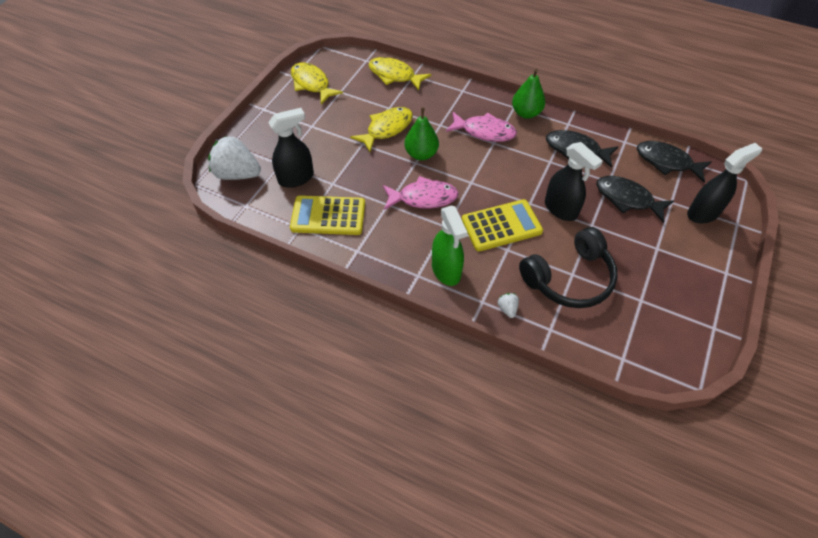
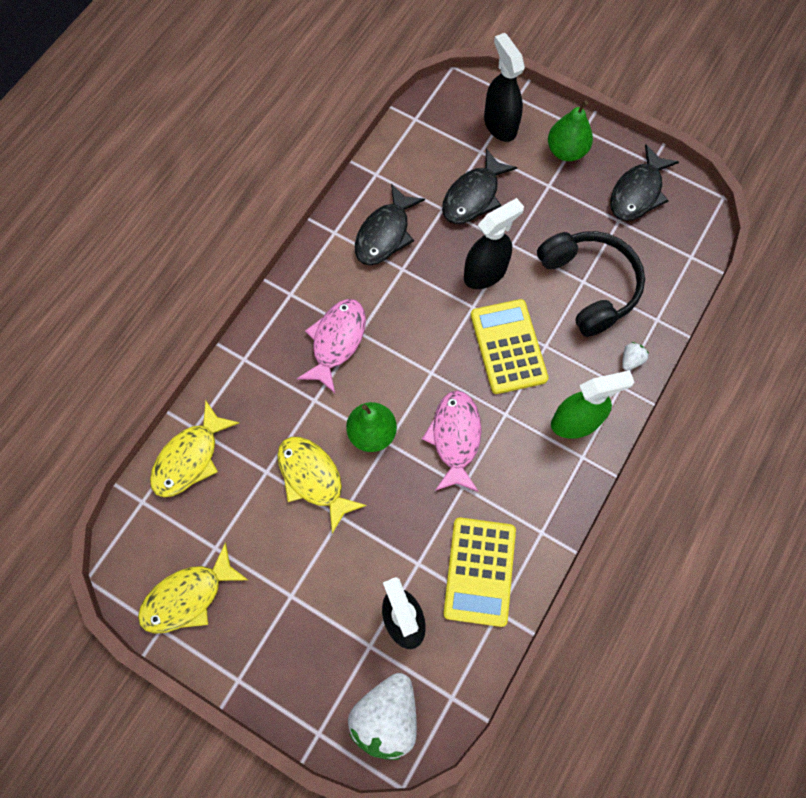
camera: 85 degrees left, 15 degrees up
(507, 309) = (631, 360): white strawberry -> white strawberry turned 135 degrees clockwise
(526, 113) = (306, 281): green pear -> green pear (566, 151)
(667, 162) = (416, 138): black fish -> black fish (637, 192)

